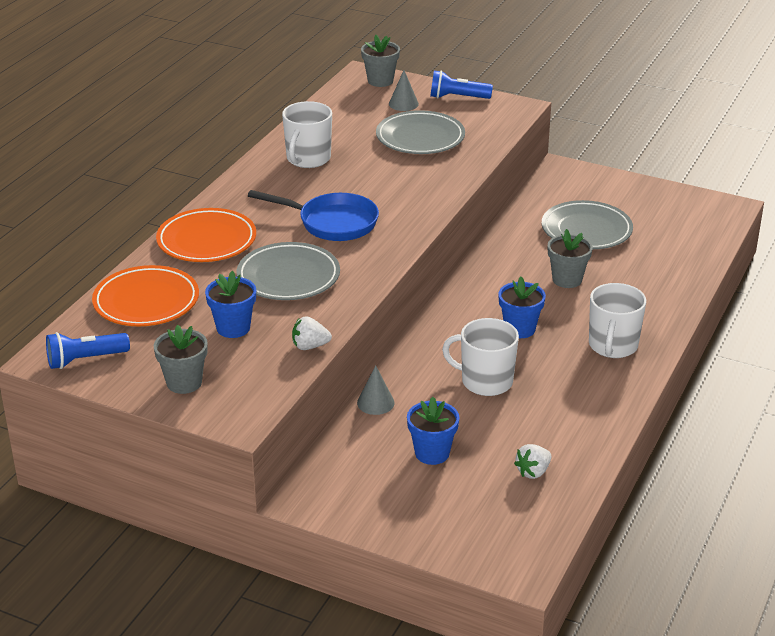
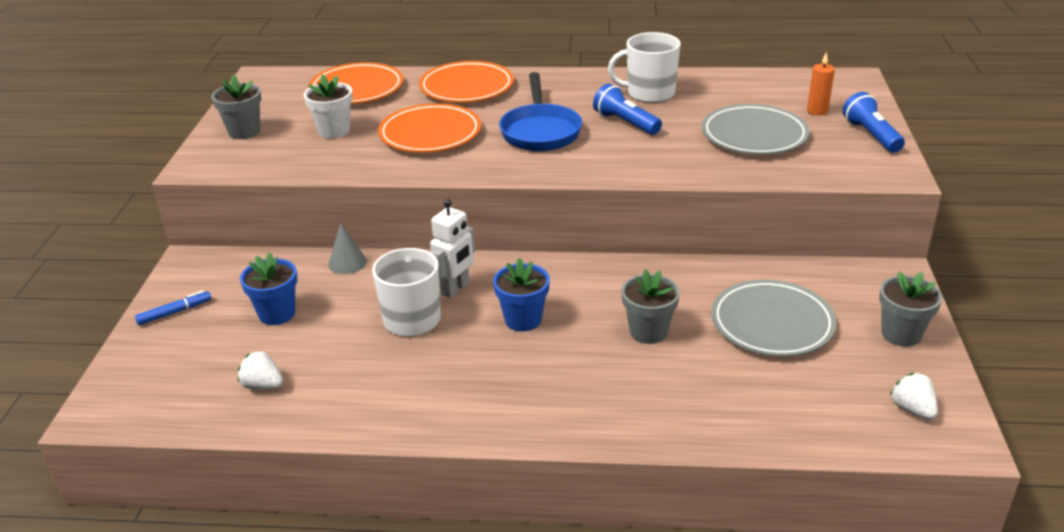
camera: 70 degrees right, 0 degrees up
(85, 360) = (264, 89): blue flashlight -> blue flashlight (625, 123)
(233, 328) = (334, 131): blue flower pot -> white flower pot
(288, 277) = (430, 134): grey plate -> orange plate
(310, 346) = (320, 170): white strawberry -> white strawberry (912, 409)
(380, 81) = (851, 89): grey flower pot -> grey flower pot (901, 334)
(390, 516) = (175, 312): none -> blue marker
(403, 104) = (817, 111): grey cone -> orange candle
(456, 352) = (456, 289): none -> white robot
(612, 346) = (530, 396): white mug -> none

